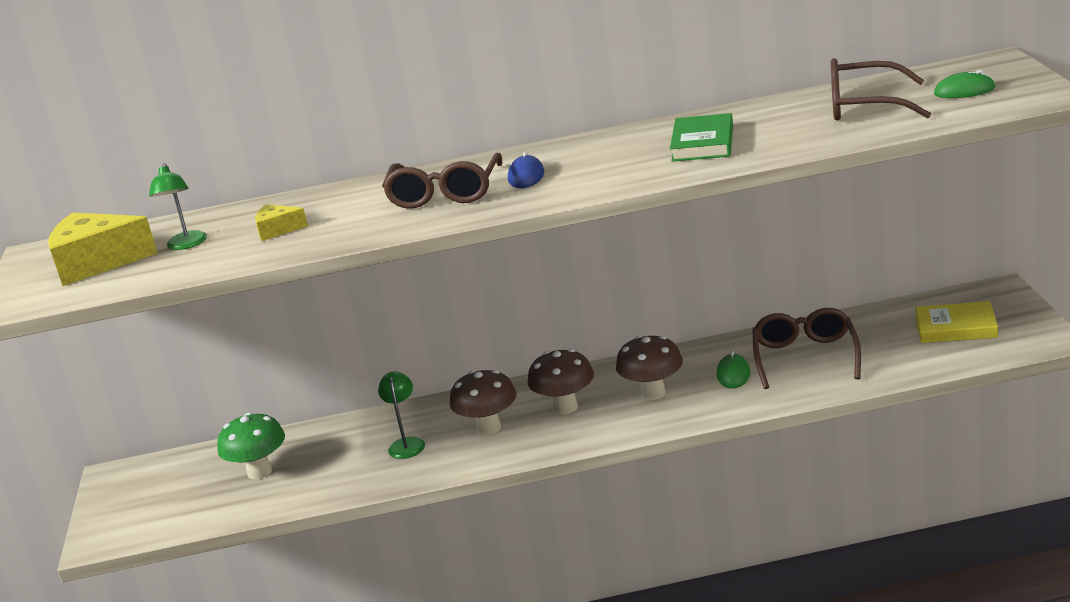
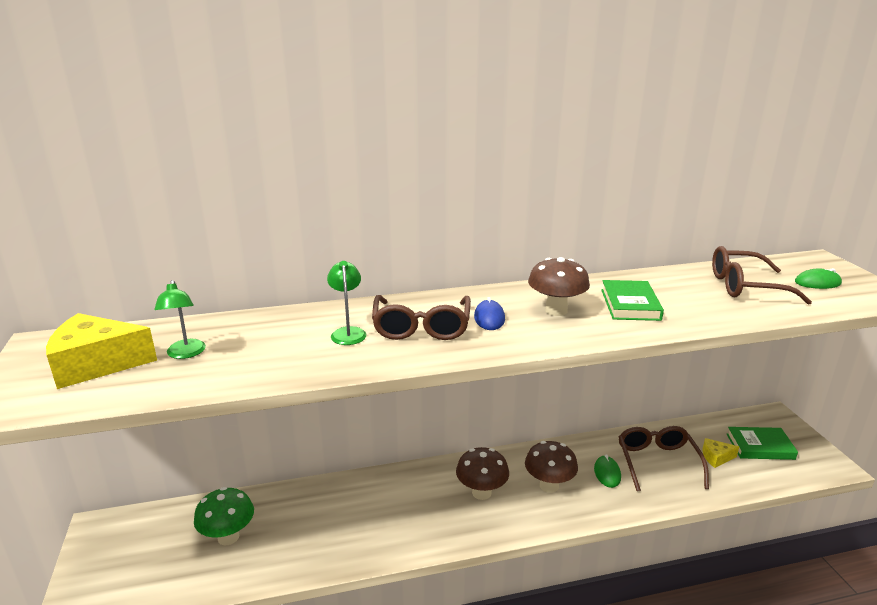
camera: 10 degrees left, 0 degrees up
(278, 230) = (272, 348): yellow cheese -> yellow cheese (716, 457)
(406, 444) = (355, 518): green lamp -> green lamp (348, 332)
(488, 428) = (422, 508): brown mushroom -> brown mushroom (556, 310)
(955, 328) = (760, 446): yellow book -> green book

